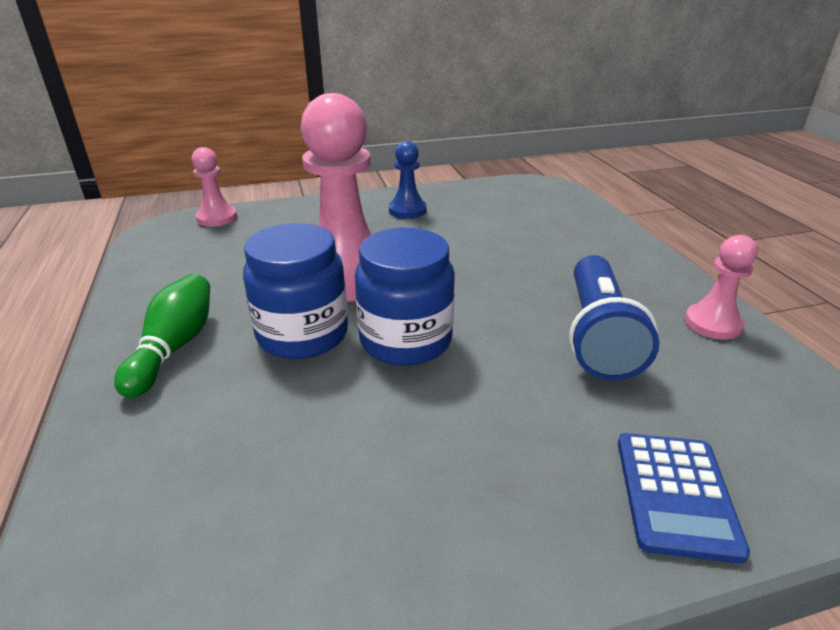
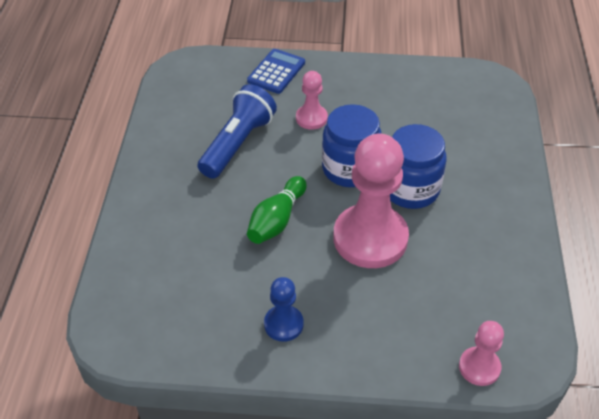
camera: 160 degrees left, 15 degrees up
(174, 347) = (489, 199): green bowling pin -> green bowling pin (277, 220)
(712, 324) = (165, 134): pink pawn -> pink pawn (311, 118)

